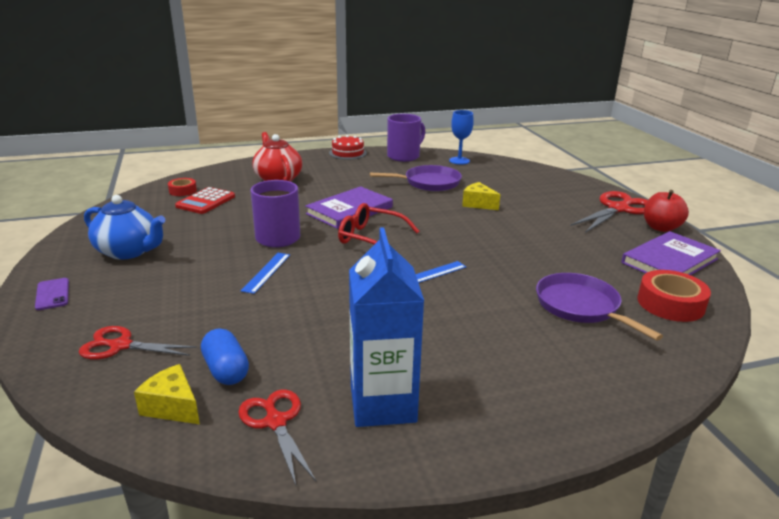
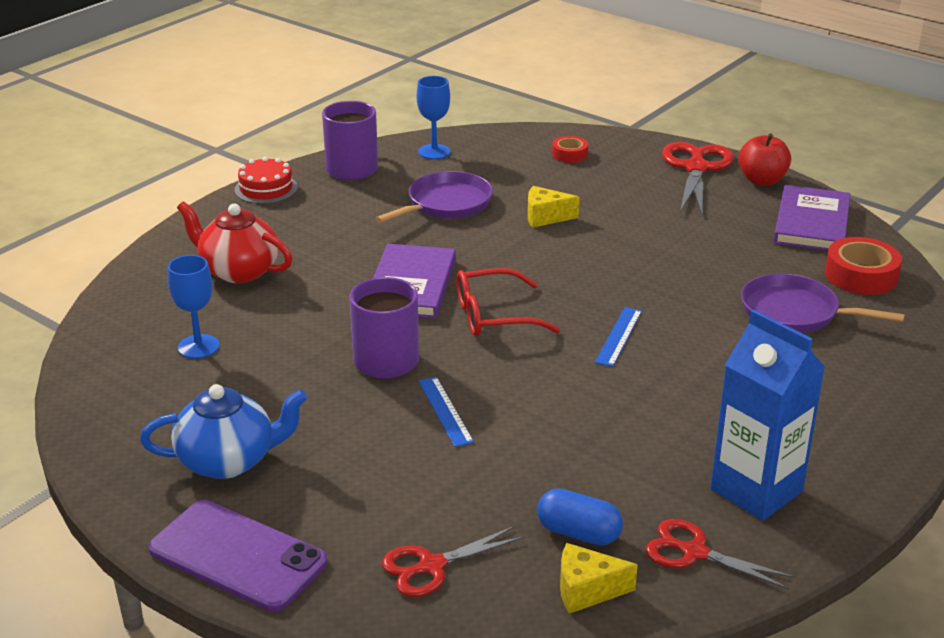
camera: 35 degrees left, 5 degrees up
(52, 294) = (238, 556): purple phone -> purple phone, size x2.10
(182, 191) = (132, 343): red tape -> red tape (569, 154)
(206, 201) = (198, 347): red calculator -> blue goblet

